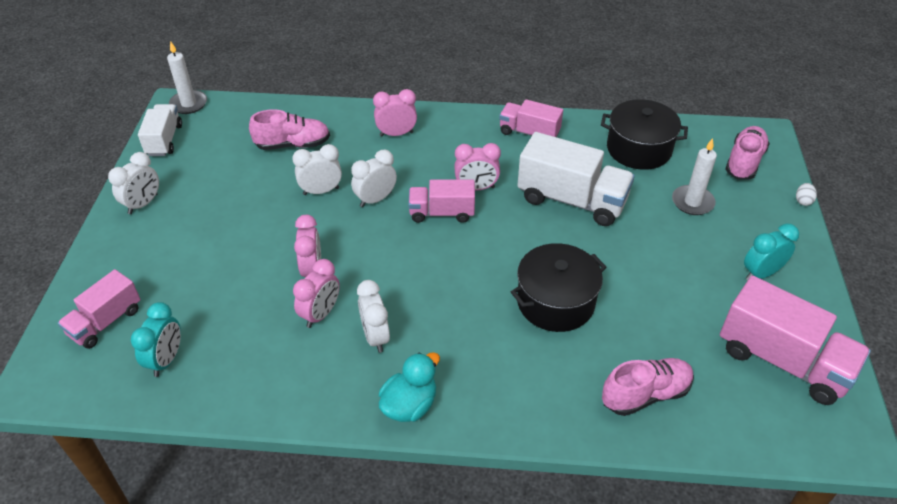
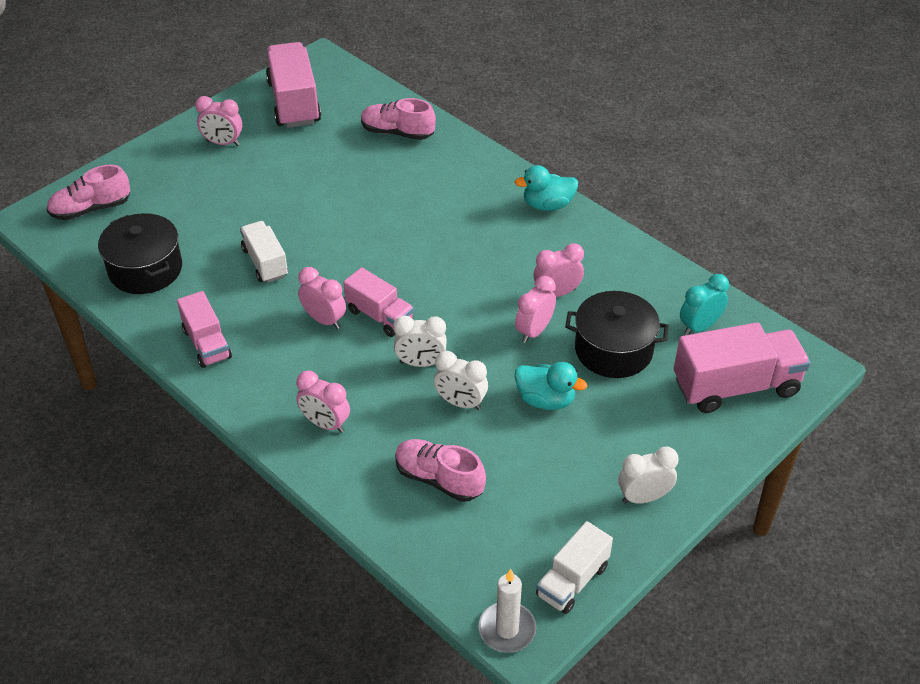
camera: 140 degrees left, 0 degrees up
(106, 322) = (735, 386): pink truck -> pink truck, size x1.66
(260, 226) = (545, 400): none -> turquoise duck
(375, 337) = (530, 255): white clock -> none
(555, 302) = (380, 205): black pot -> black pot (613, 350)
(571, 200) = (265, 263): white truck -> white truck, size x0.60
(692, 202) = (182, 207): white candle -> none
(761, 273) = (223, 143): turquoise clock -> pink clock
(803, 201) = (109, 162): white egg -> none

